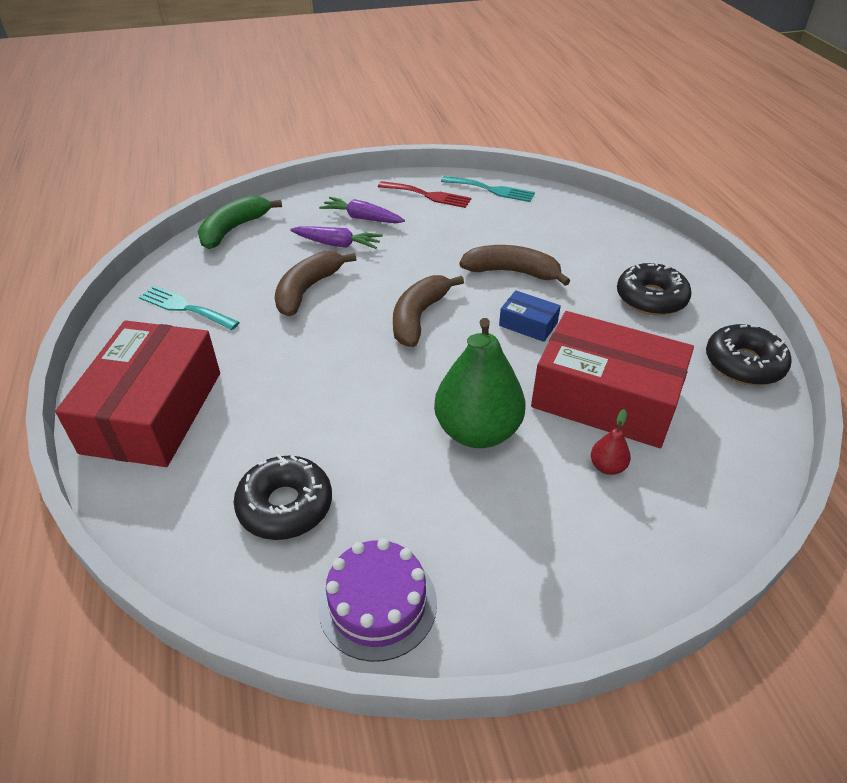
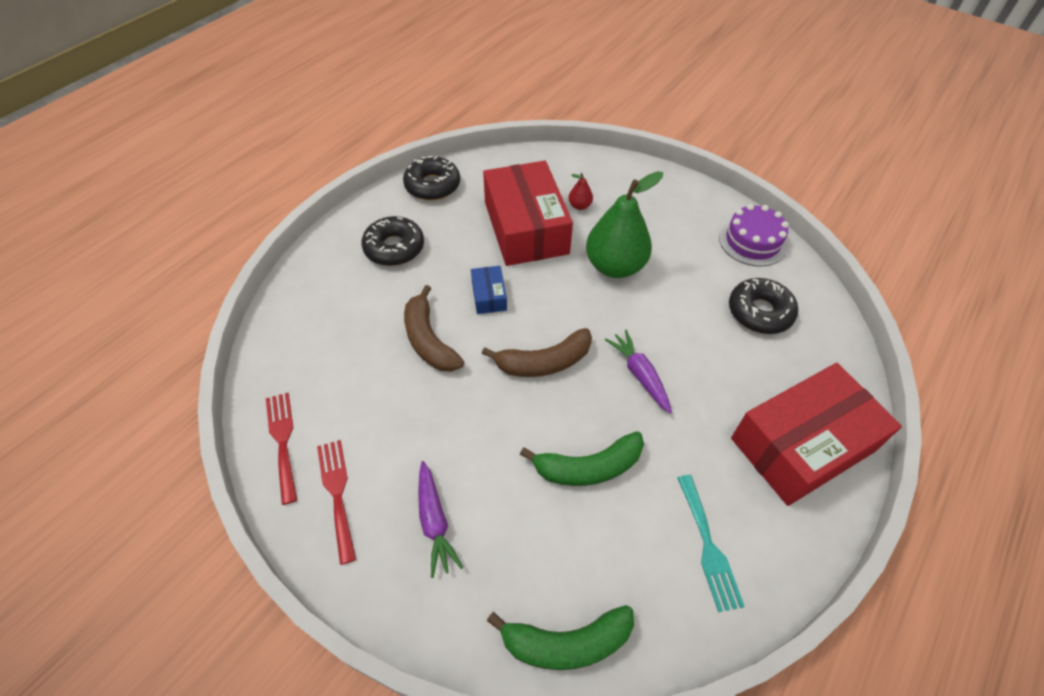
camera: 130 degrees left, 10 degrees up
(307, 290) = (588, 467): brown banana -> green banana
(337, 244) = (501, 504): purple carrot -> purple carrot (640, 375)
(491, 190) = (282, 441): turquoise fork -> red fork

